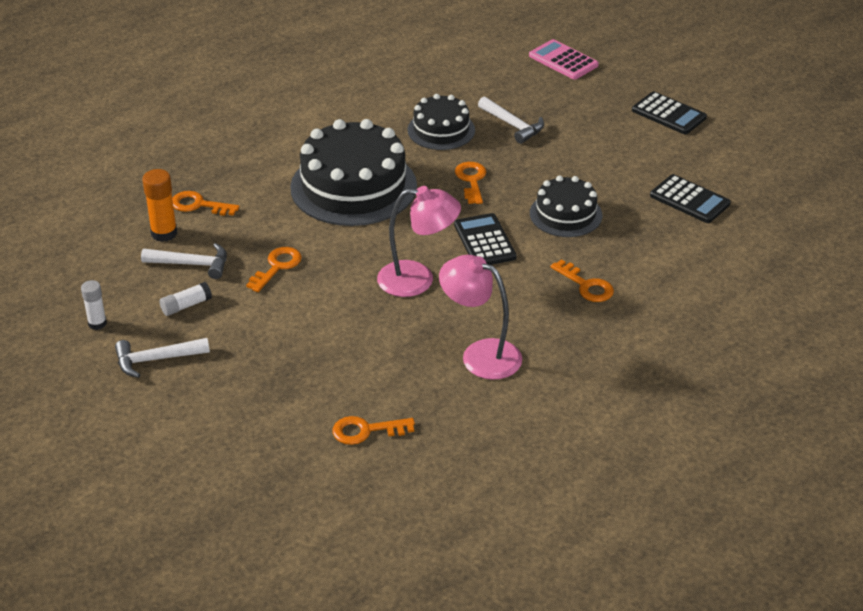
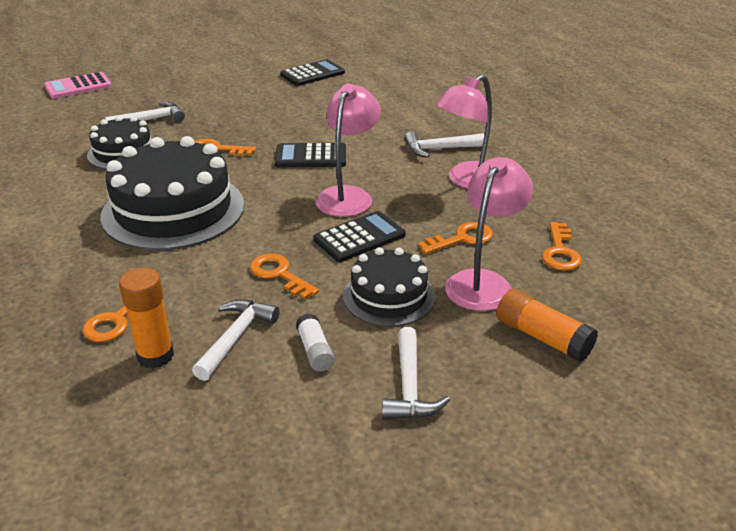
camera: 75 degrees left, 5 degrees down
(97, 323) = (314, 438): white glue stick -> none
(231, 426) = (542, 337): none -> orange glue stick
(300, 384) = (483, 282): none -> pink lamp
(543, 325) = (439, 149): none -> white hammer
(565, 214) = (297, 118): black cake -> black cake (389, 296)
(586, 285) = (395, 125): orange key -> orange key (462, 239)
(668, 114) = (198, 63): black calculator -> black calculator (359, 237)

